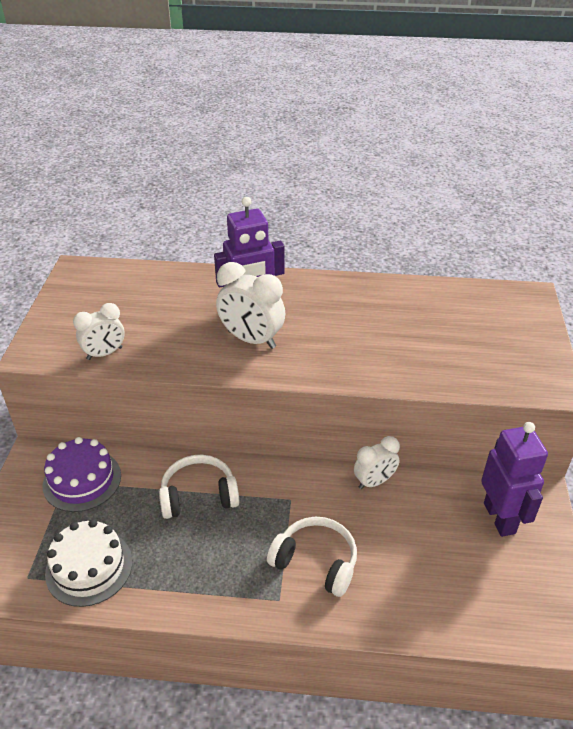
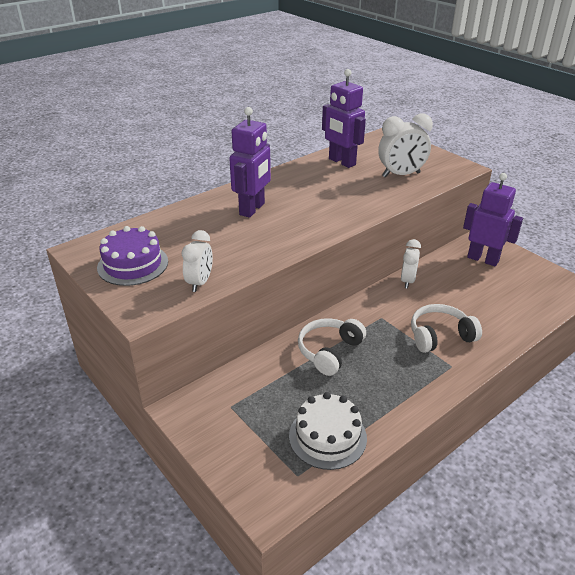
camera: 45 degrees left, 5 degrees down
(82, 480) = (241, 397): purple cake -> purple cake (133, 264)
(251, 339) = (283, 224): white clock -> white clock (401, 175)
(419, 302) = (341, 162): none -> purple robot

